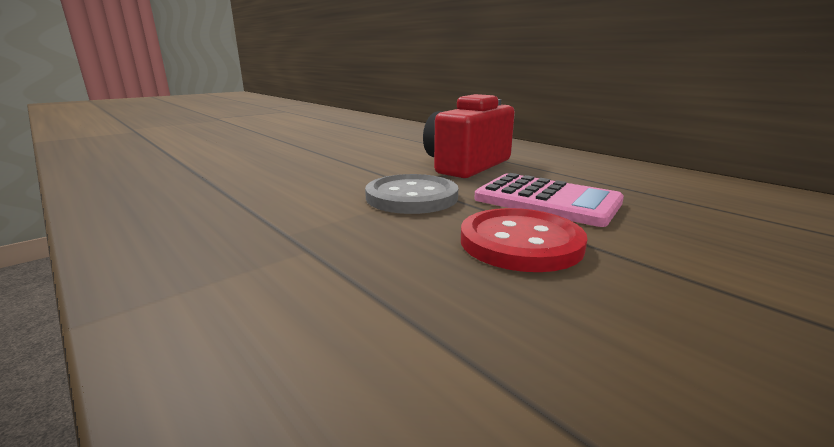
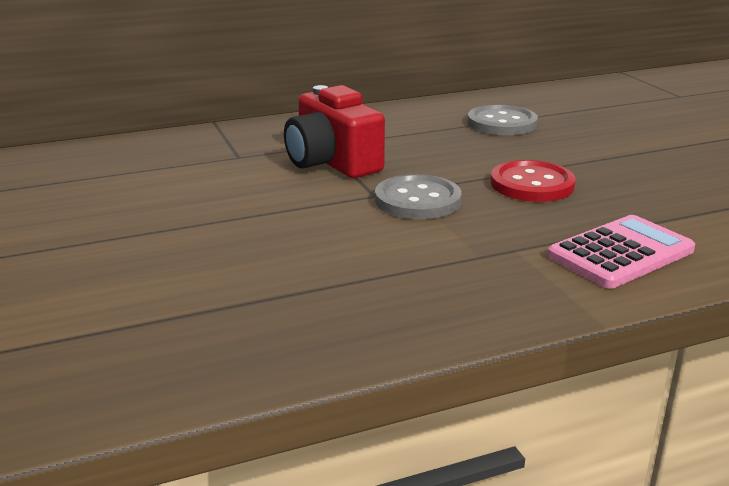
camera: 70 degrees left, 5 degrees up
(547, 201) = (459, 158): pink calculator -> pink calculator (620, 253)
(709, 209) = (502, 123): none -> grey button

